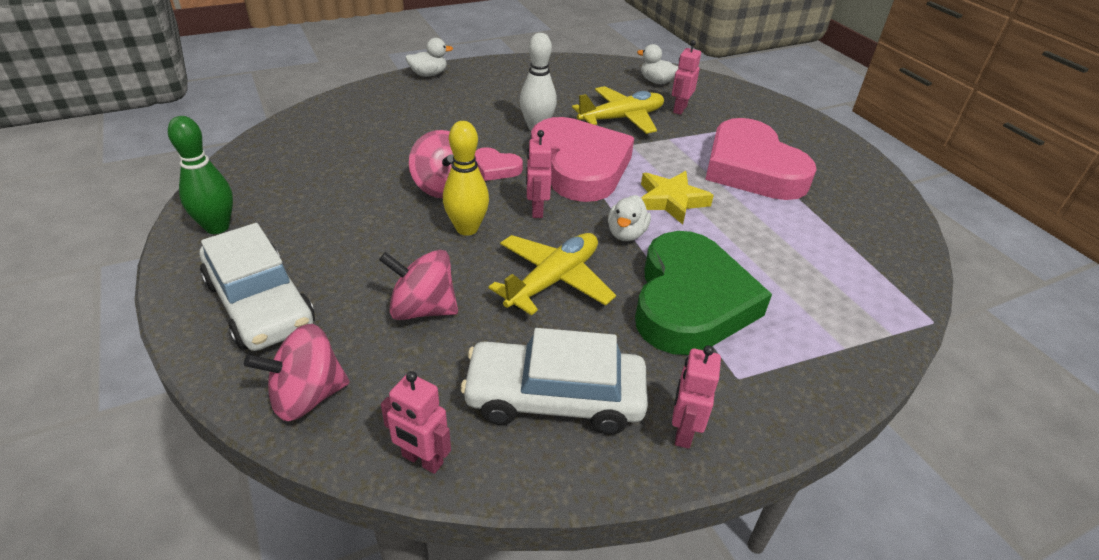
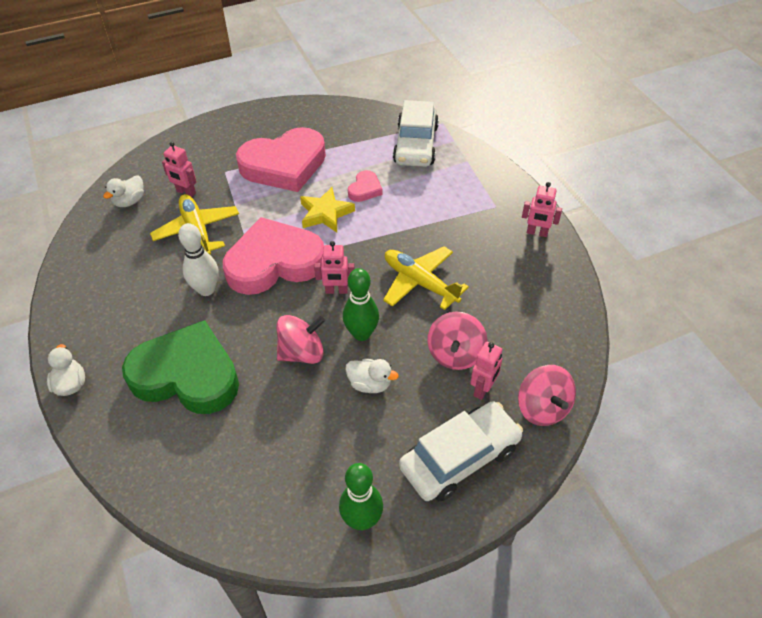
camera: 85 degrees left, 10 degrees up
(422, 460) = (577, 343): pink robot -> pink robot (483, 389)
(467, 228) = (361, 334): yellow bowling pin -> green bowling pin
(495, 168) = (274, 318): pink heart -> pink heart (365, 189)
(555, 398) = (523, 284): white car -> white car (415, 144)
(626, 234) = (366, 241): white duck -> white duck (370, 384)
(690, 301) = (435, 217): green heart -> green heart (187, 375)

